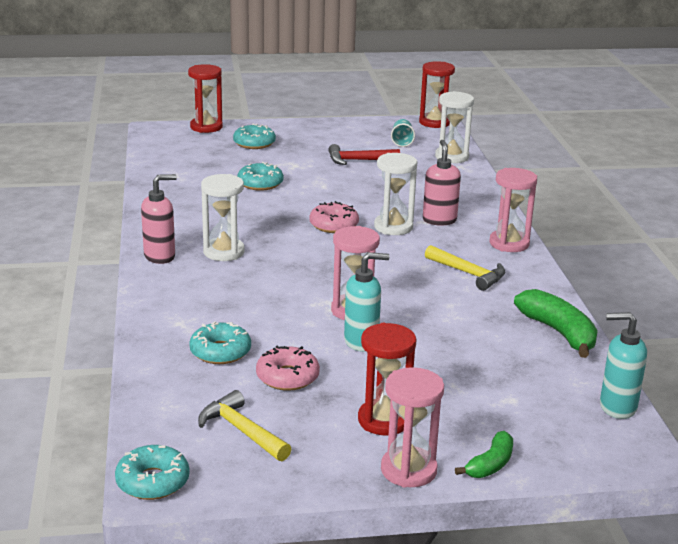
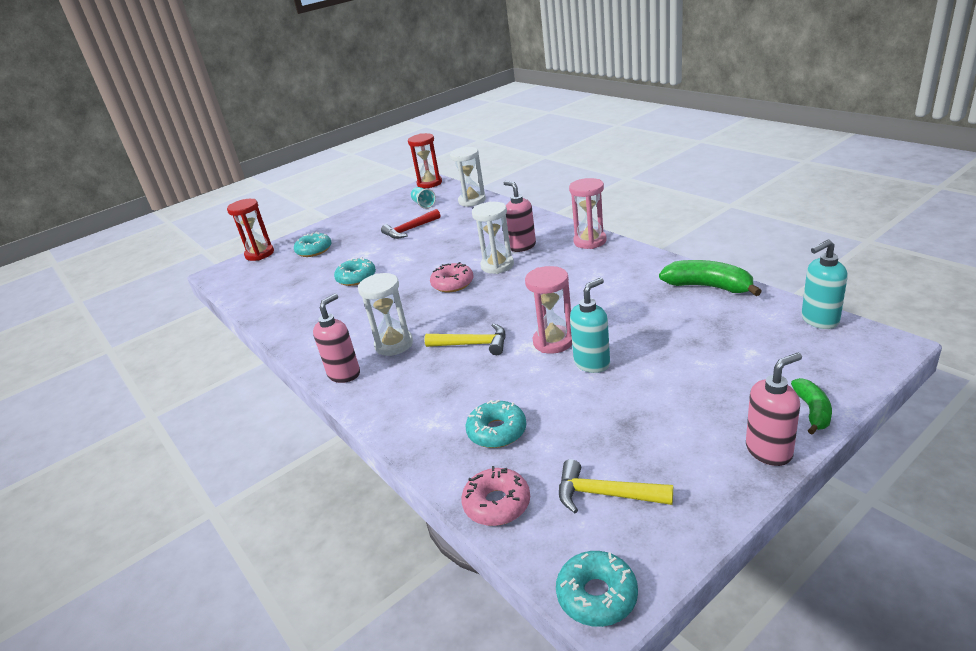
camera: 25 degrees left, 5 degrees up
(287, 377) = (577, 423): pink donut -> pink donut (497, 504)
(384, 420) = (694, 419): red hourglass -> none
(408, 470) = (769, 451): pink hourglass -> pink soap dispenser
(468, 274) = (593, 274): yellow hammer -> yellow hammer (473, 344)

